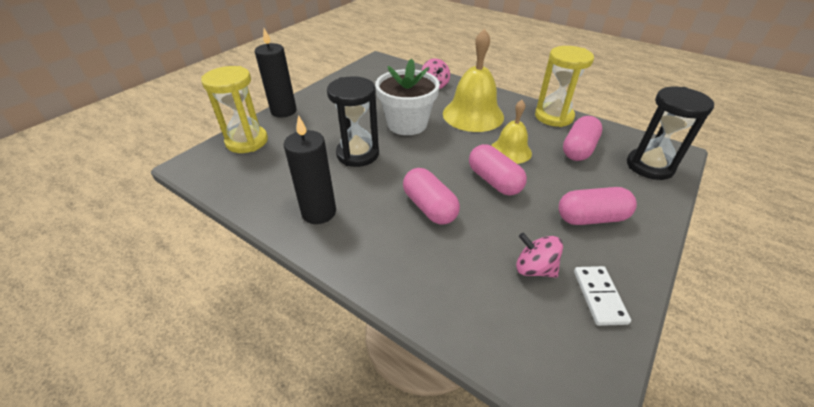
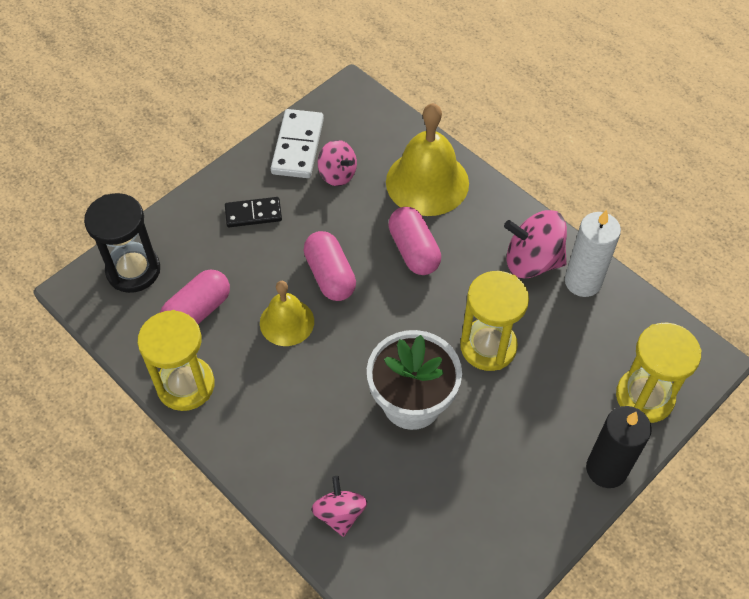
camera: 170 degrees left, 15 degrees up
(274, 202) = (583, 282): none -> white candle
(319, 212) = (532, 261): black candle -> pink spinning top
(358, 154) = (488, 346): black hourglass -> yellow hourglass
(473, 115) = (305, 410): yellow bell -> yellow bell (427, 182)
(591, 218) = (253, 214): pink capsule -> black domino
(599, 296) = (297, 146): white domino -> white domino, size x1.52

